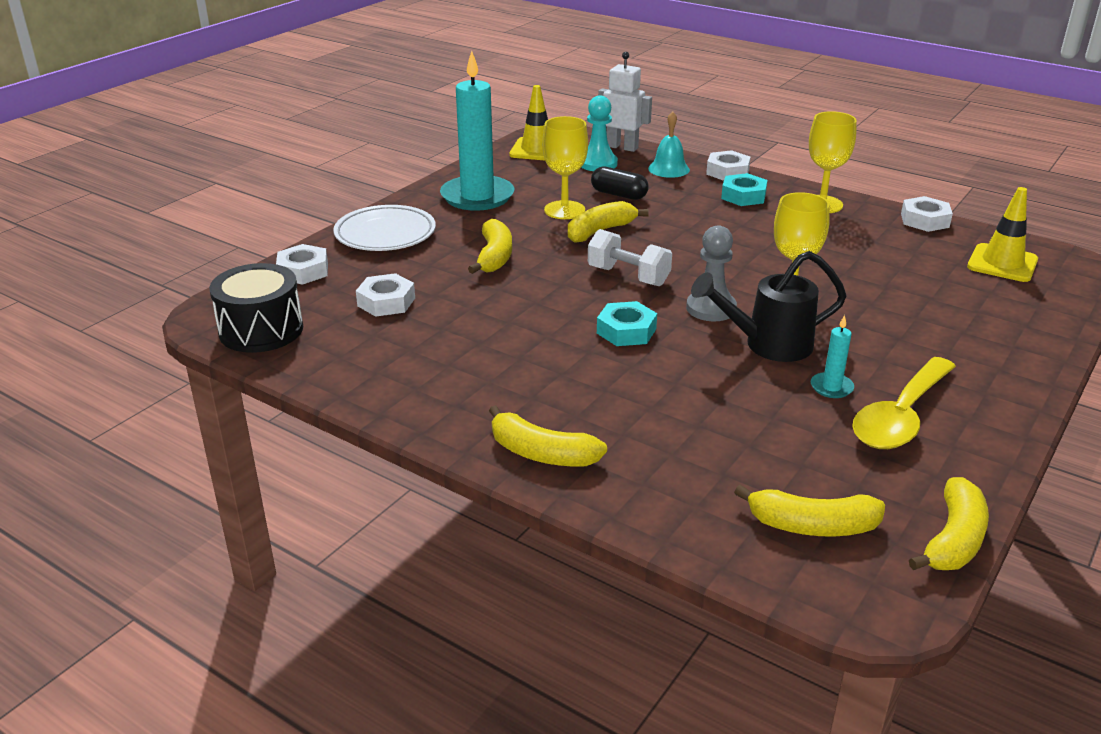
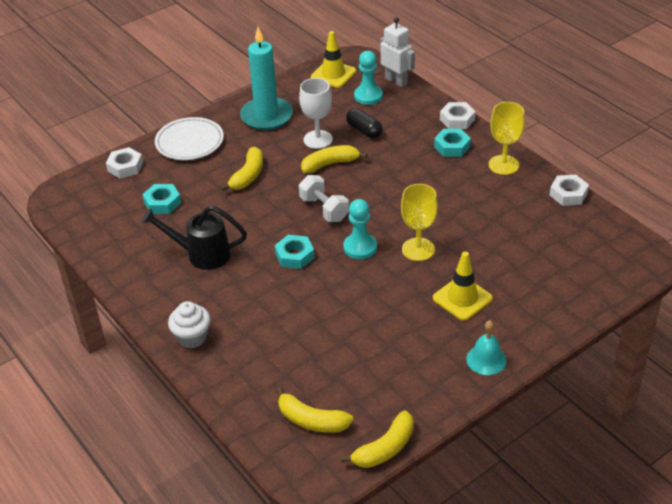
camera: 20 degrees right, 10 degrees up
(261, 330) = (81, 212): black drum -> none
(386, 302) = (162, 203): white nut -> turquoise nut
(541, 453) = (192, 337): yellow banana -> white cupcake
(564, 210) = (318, 139): yellow goblet -> white goblet
(668, 169) = (416, 110): turquoise bell -> turquoise bell (486, 359)
(711, 308) = (360, 247): grey pawn -> turquoise pawn
(768, 345) = (376, 285): black watering can -> black watering can (202, 254)
(831, 387) = (393, 327): turquoise candle -> none
(901, 417) = (419, 358): yellow spoon -> none
(1002, 263) = (592, 246): yellow traffic cone -> yellow traffic cone (462, 298)

